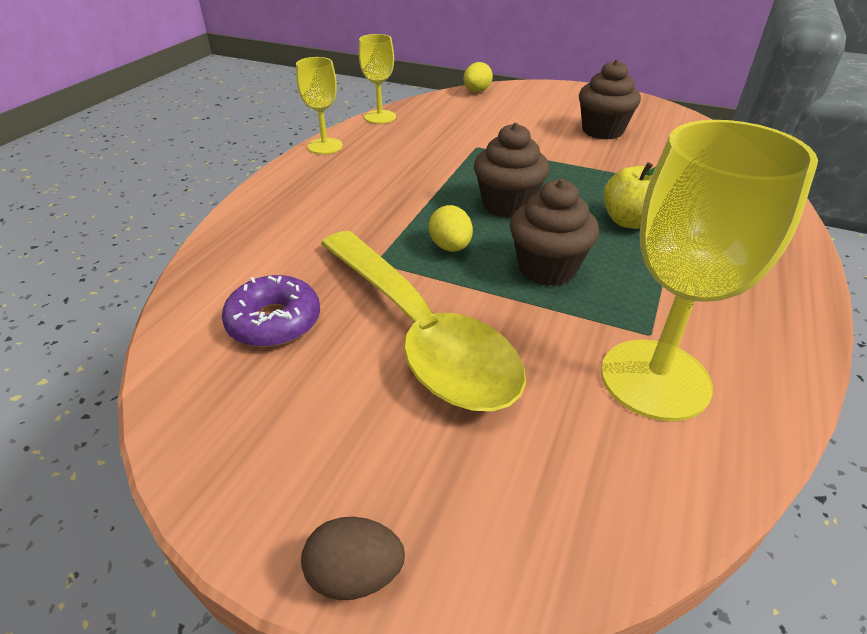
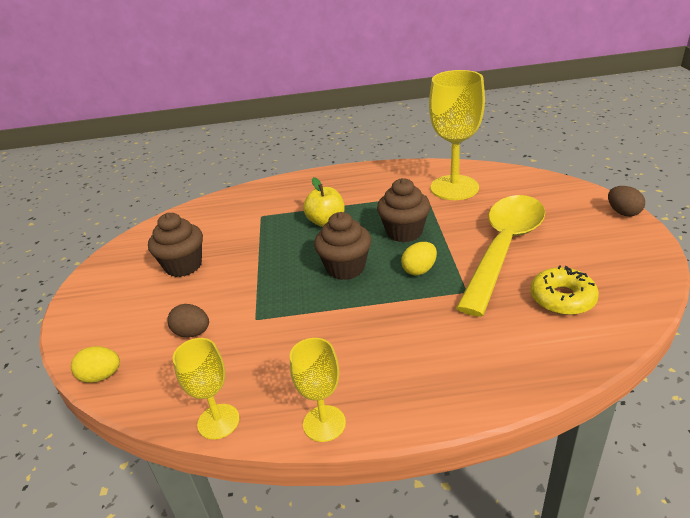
camera: 115 degrees left, 5 degrees down
(274, 321) = (562, 298): purple donut -> yellow donut
(489, 121) = (192, 333): none -> brown egg

